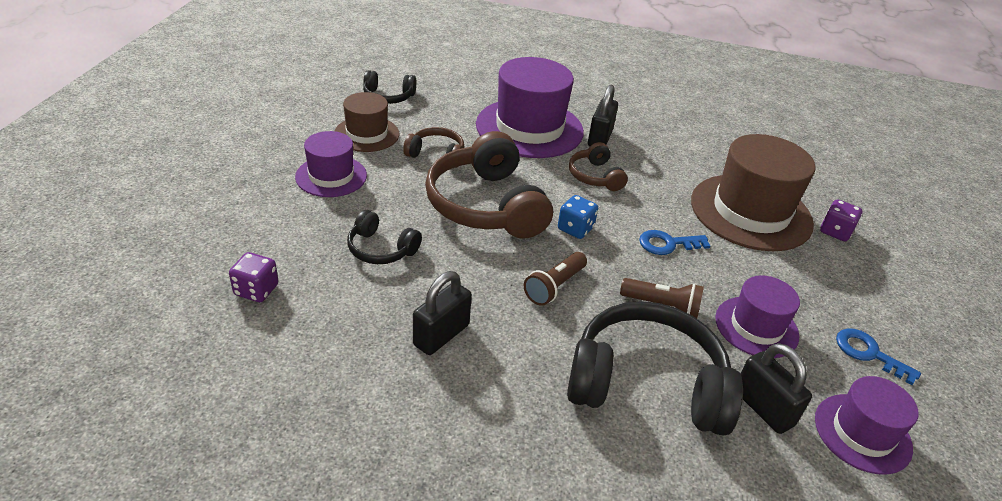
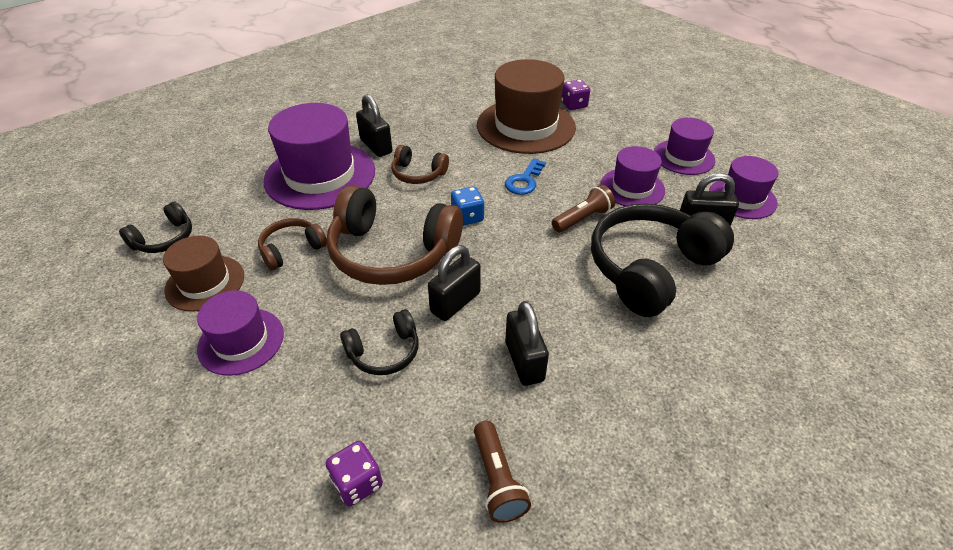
camera: 50 degrees left, 5 degrees up
(467, 265) = (455, 302): none -> black padlock
(554, 287) = (521, 263): brown flashlight -> brown flashlight (497, 479)
(868, 353) = (683, 157): blue key -> purple hat

